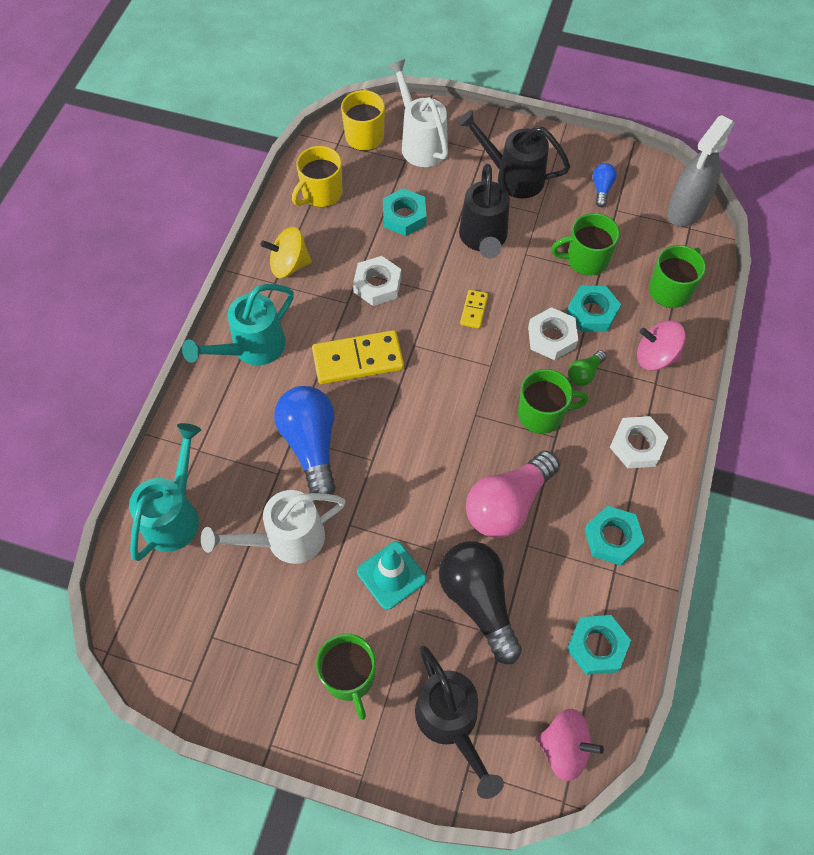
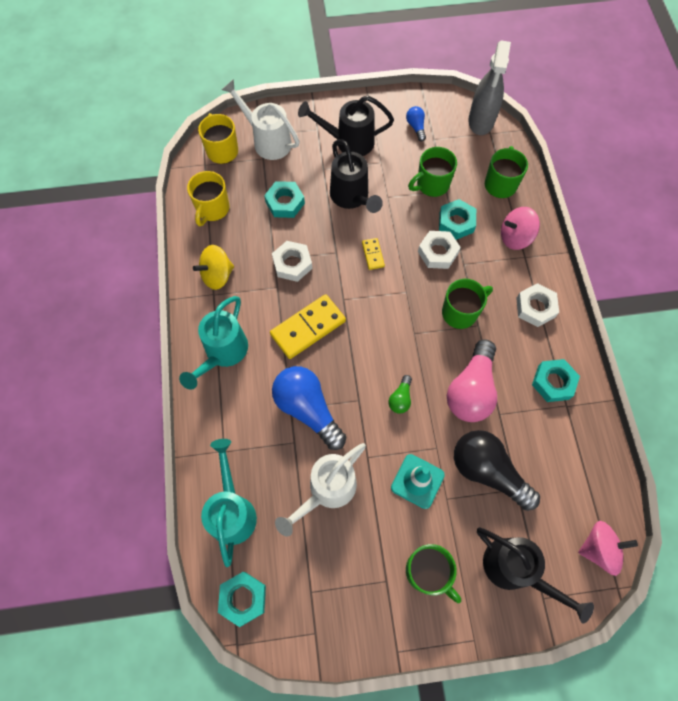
camera: 25 degrees left, 5 degrees up
(584, 373) = (474, 270): green light bulb -> green light bulb (400, 398)
(596, 646) = (582, 465): turquoise nut -> turquoise nut (243, 598)

